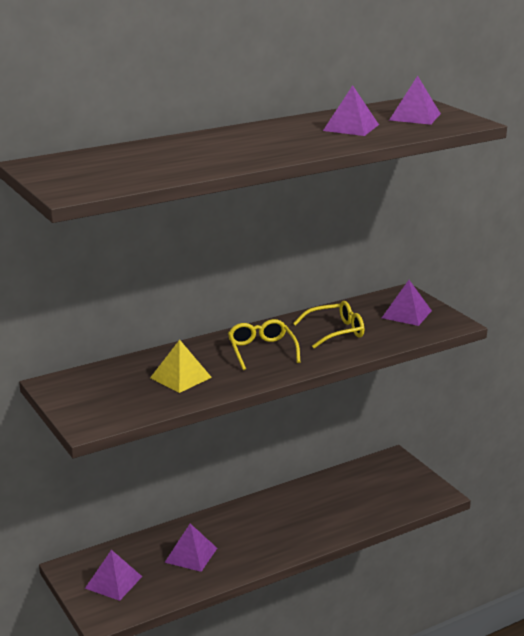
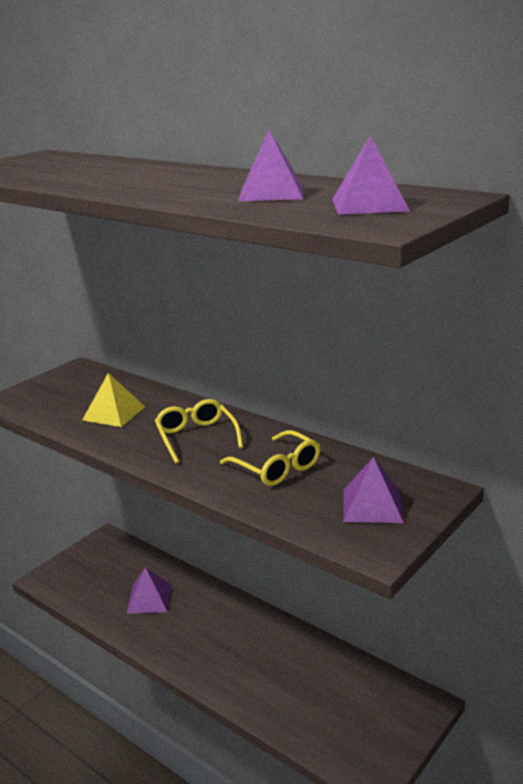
camera: 70 degrees right, 0 degrees up
(113, 582) = (93, 568): purple pyramid -> none
(262, 351) = (196, 437): yellow glasses -> yellow glasses turned 75 degrees counterclockwise

